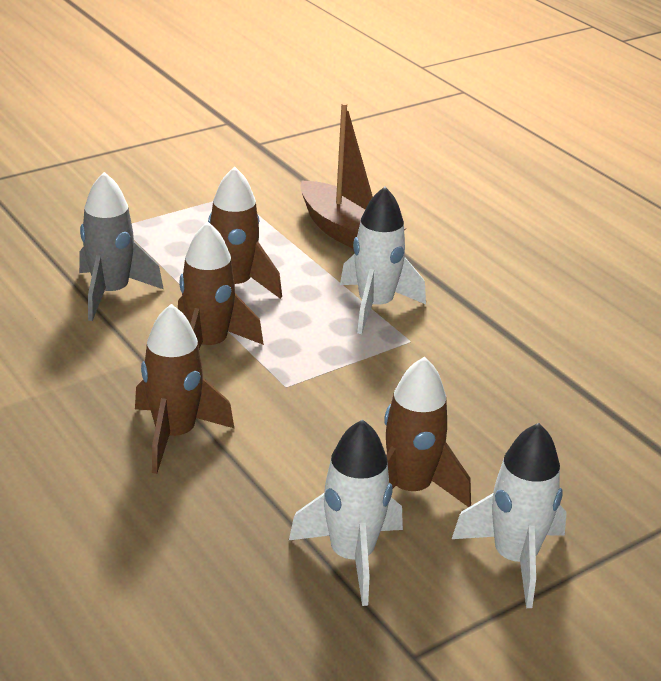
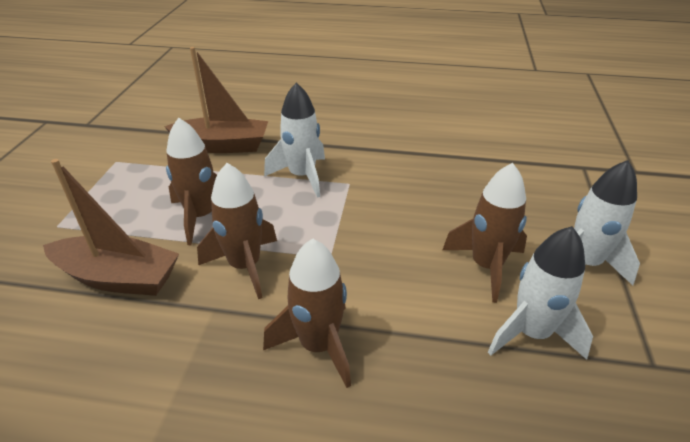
camera: 45 degrees left, 5 degrees up
(111, 293) = (118, 278): grey rocket -> brown boat

